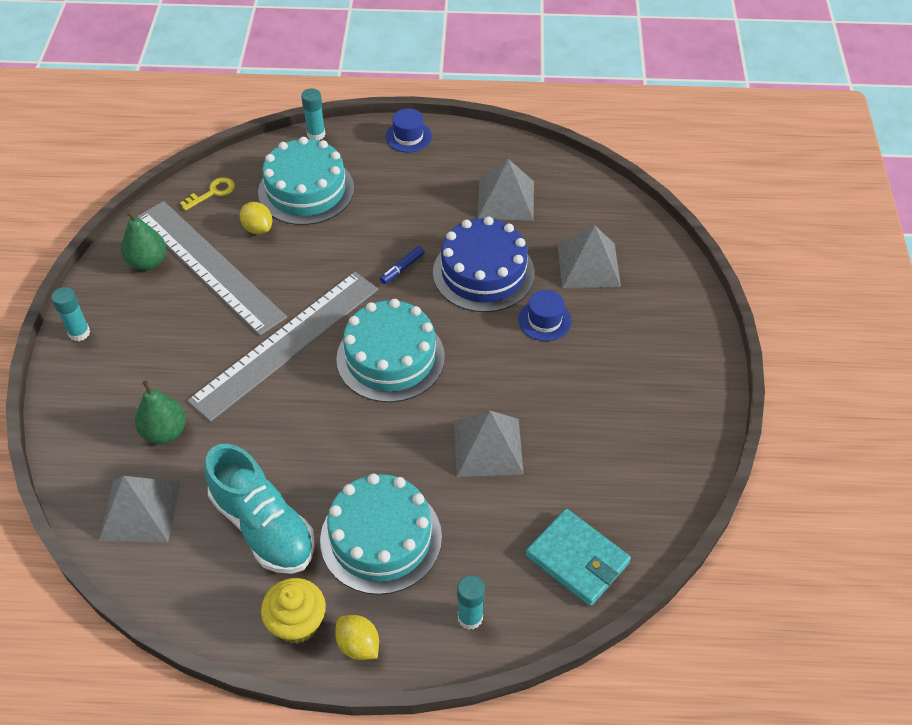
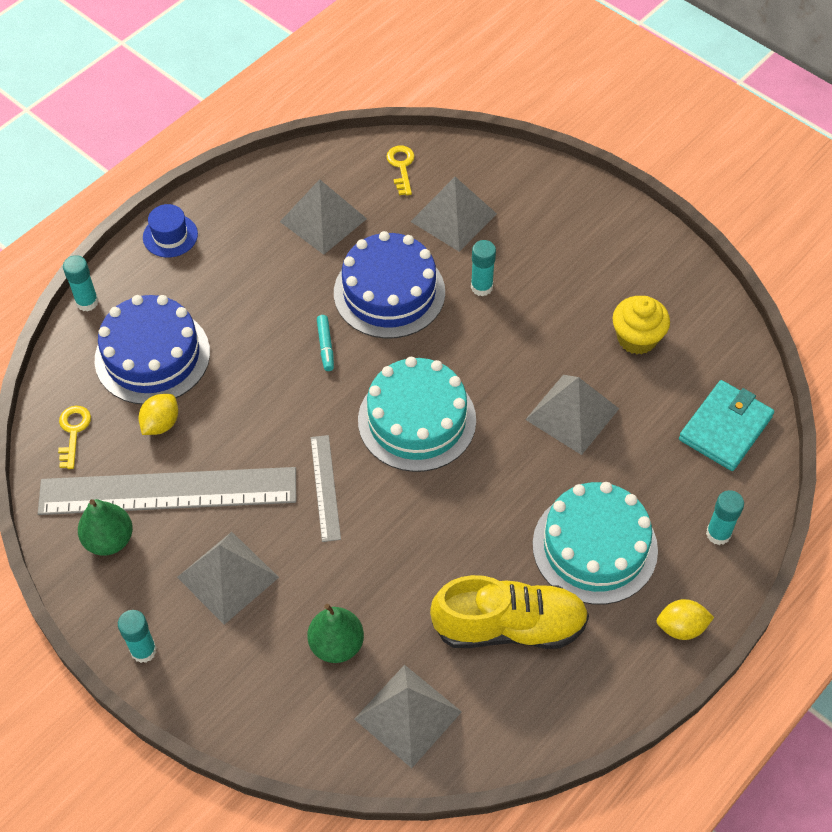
camera: 50 degrees left, 5 degrees up
(170, 339) = (228, 577): none -> grey pyramid
(258, 228) = (161, 424): yellow lemon -> yellow lemon turned 60 degrees counterclockwise
(263, 526) = (509, 626): turquoise shoe -> yellow shoe
(286, 343) = (325, 487): grey ruler -> grey ruler, size x0.47
(297, 623) = (625, 659): yellow cupcake -> yellow cupcake (637, 338)
(306, 190) = (152, 356): turquoise cake -> blue cake
(402, 268) = (325, 346): blue marker -> turquoise marker
(544, 320) = (481, 287): blue hat -> turquoise glue stick
(577, 559) = (725, 428): turquoise wallet -> turquoise wallet turned 45 degrees counterclockwise
(599, 209) = (401, 167): none -> yellow key

